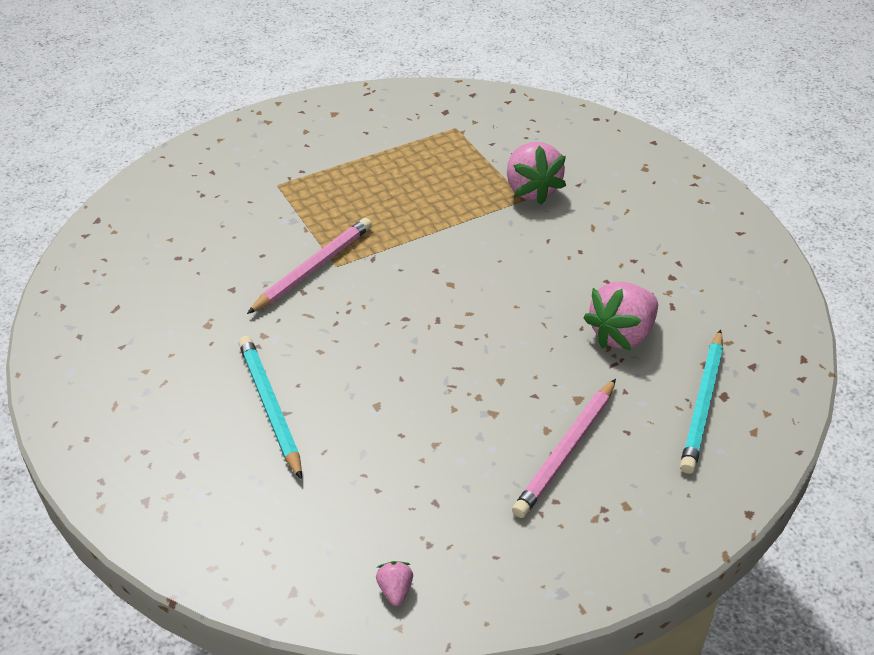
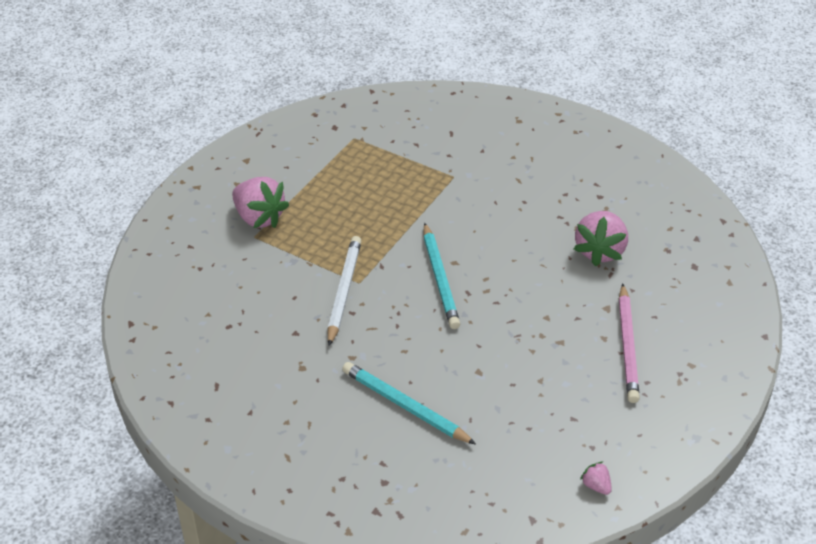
camera: 30 degrees left, 0 degrees up
(313, 268) = (344, 291): pink pencil -> white pencil
(531, 190) = (452, 167): pink strawberry -> pink strawberry (259, 218)
(703, 404) = (686, 277): turquoise pencil -> turquoise pencil (440, 279)

